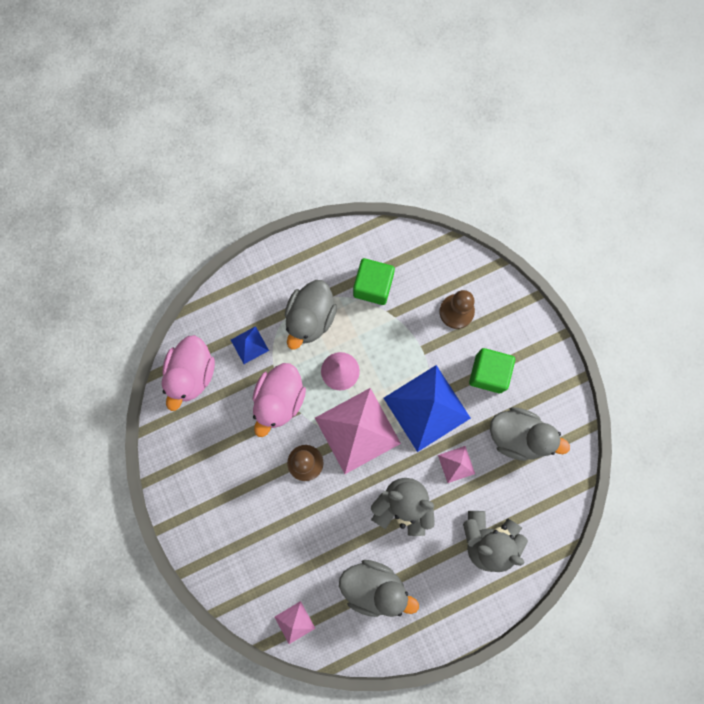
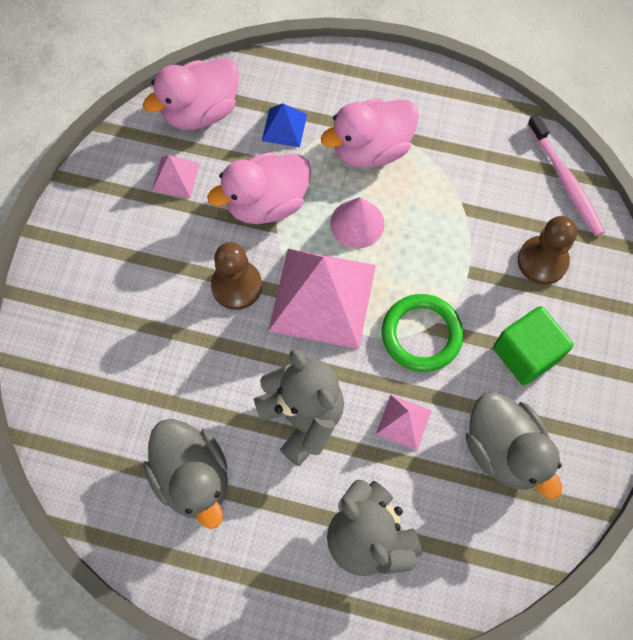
camera: 40 degrees right, 10 degrees down
(294, 622) = (73, 441): pink pyramid -> pink pyramid (175, 177)
(310, 318) = (371, 149): grey duck -> pink duck
(373, 286) = (468, 167): green cube -> none
(426, 407) = (421, 334): blue pyramid -> green ring
(432, 252) = (565, 181): none -> pink toothbrush

